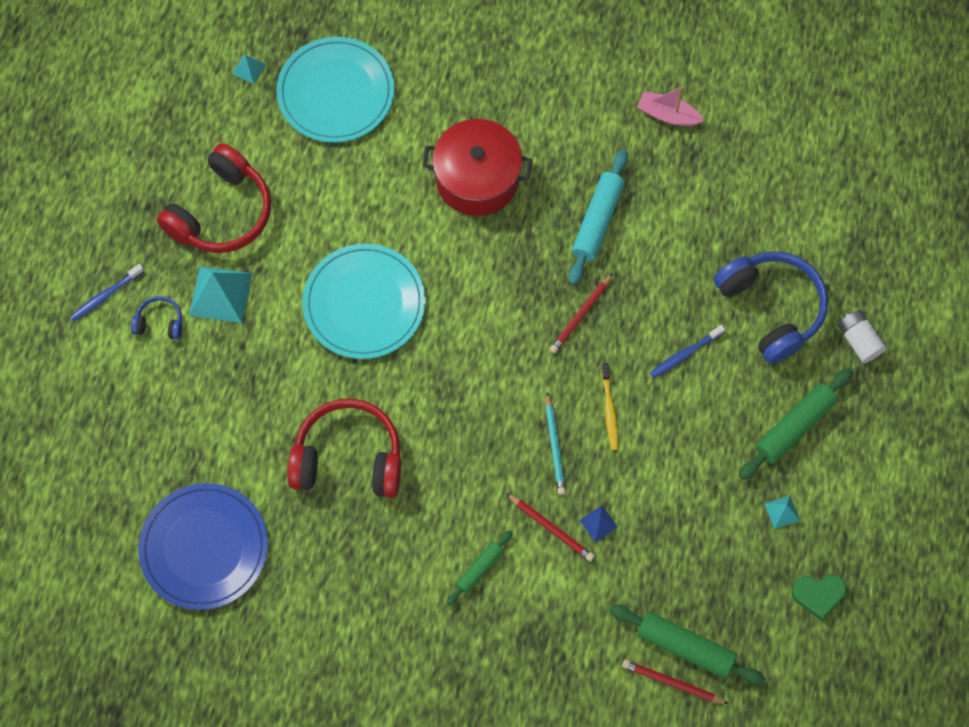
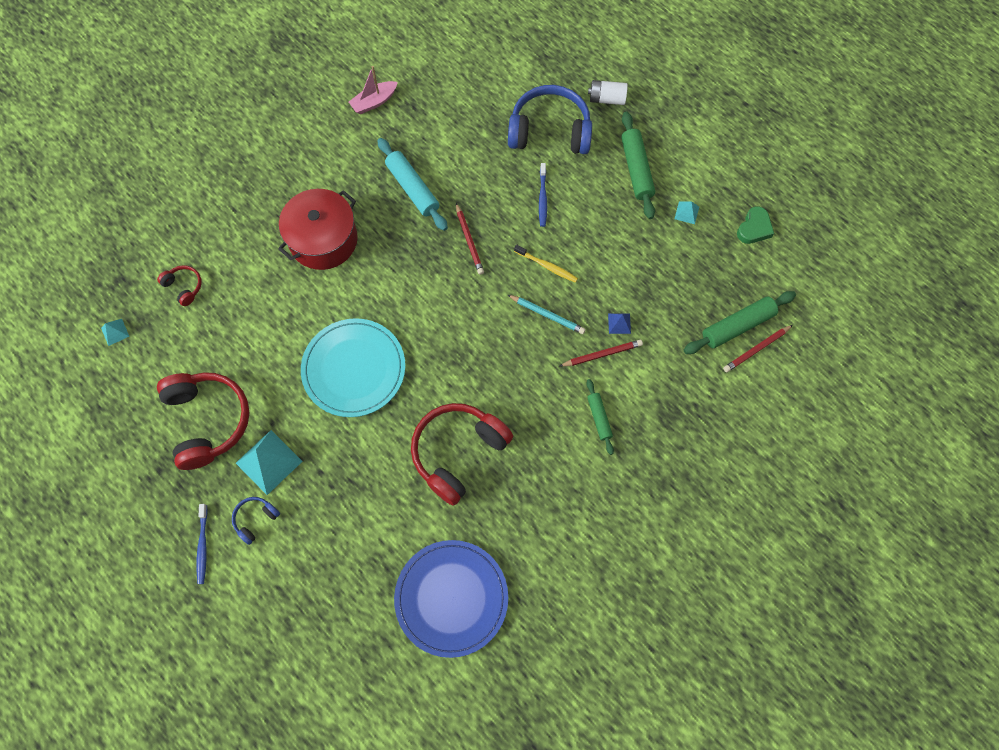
camera: 55 degrees left, 0 degrees up
(336, 92) = (184, 287): turquoise plate -> red headphones

